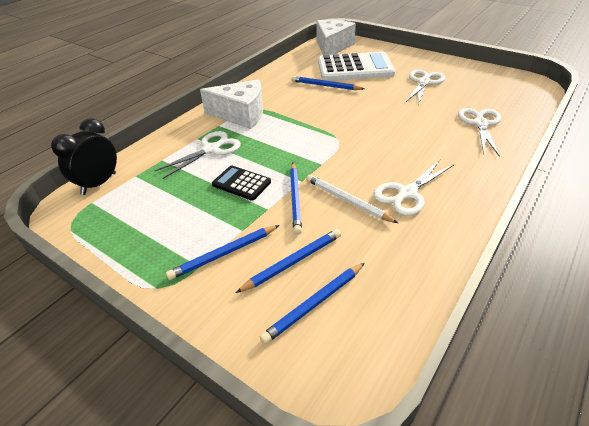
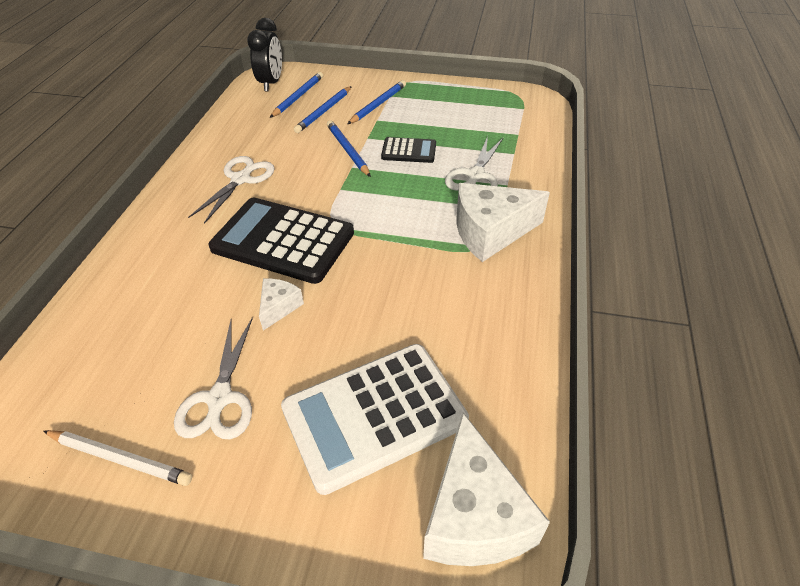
camera: 155 degrees right, 5 degrees up
(99, 184) = (540, 121): black clock -> black clock (271, 83)
(325, 86) = (406, 333): blue pencil -> none
(347, 200) = (298, 160): white pencil -> white pencil (120, 458)
(379, 137) = (283, 241): none -> black calculator
(389, 106) = (279, 307): none -> white cheese
(480, 124) = (135, 303): white scissors -> none

